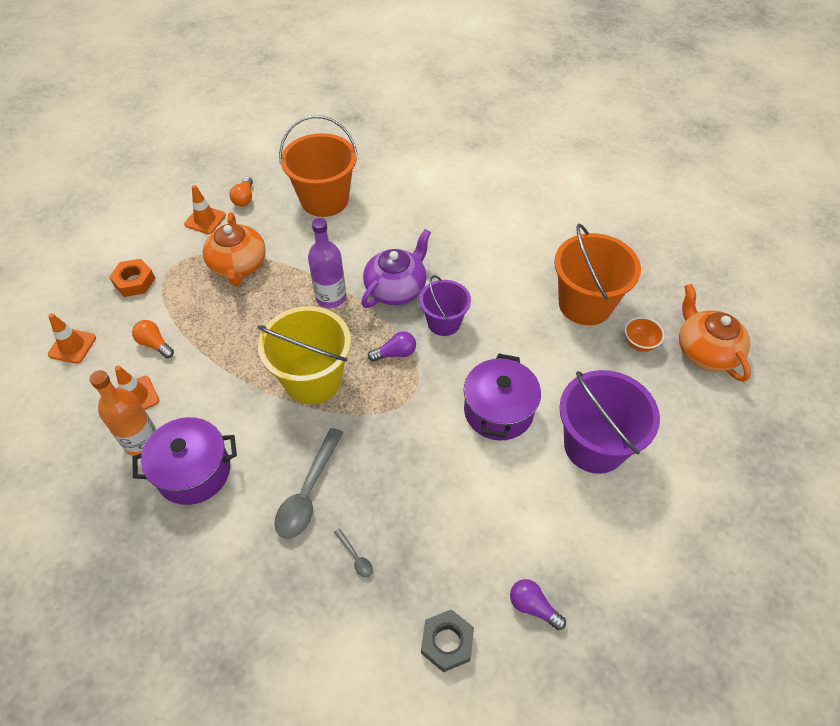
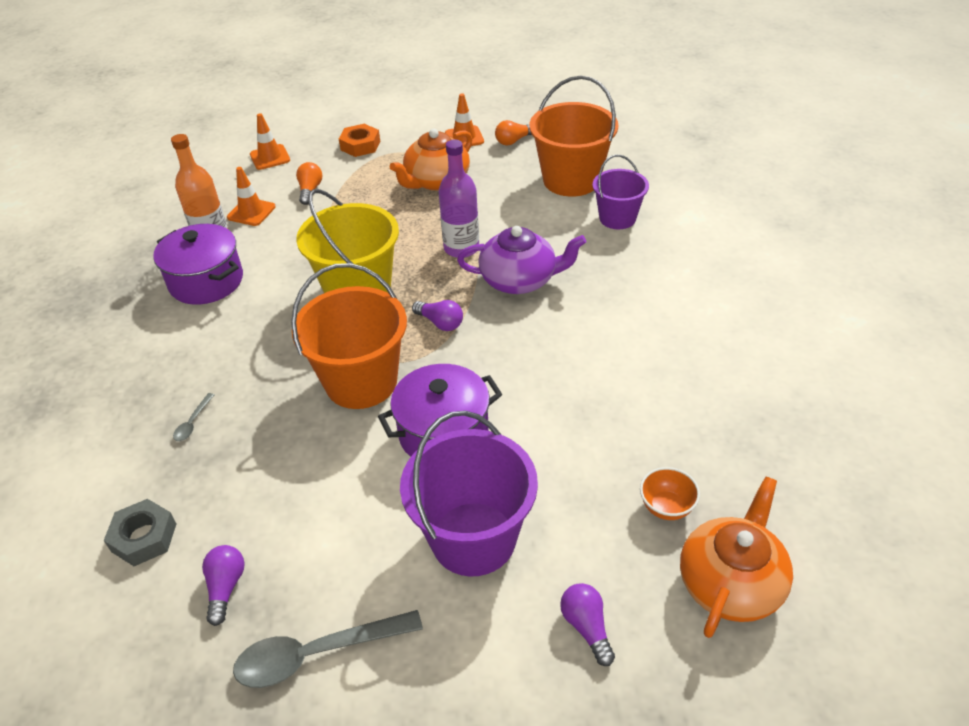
camera: 55 degrees right, 10 degrees down
(308, 492) = (237, 355): grey spoon -> grey spoon (317, 654)
(444, 322) = (514, 334): purple bucket -> purple bucket (617, 218)
(585, 304) = (668, 428): orange bucket -> orange bucket (361, 382)
(691, 430) = (586, 627): none -> purple light bulb

